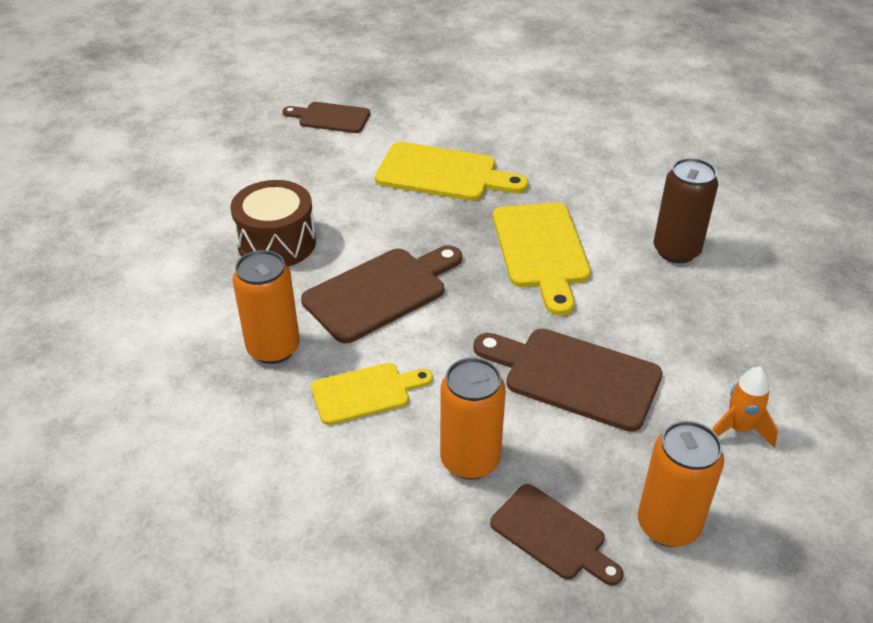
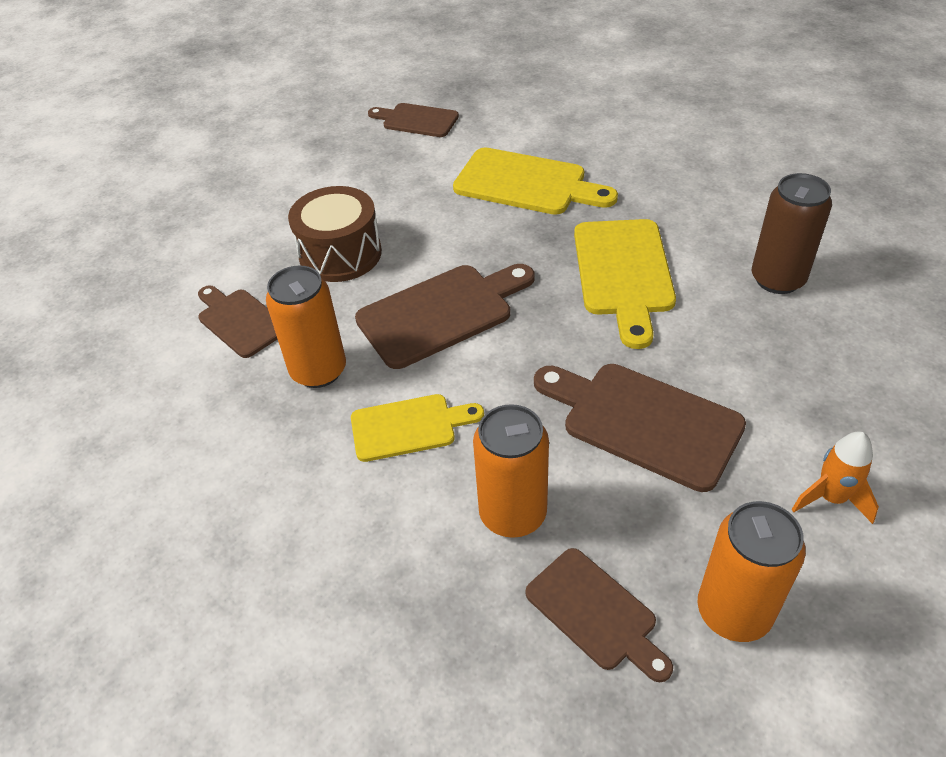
camera: 10 degrees right, 5 degrees up
(190, 307) = (240, 321): none -> brown cutting board

